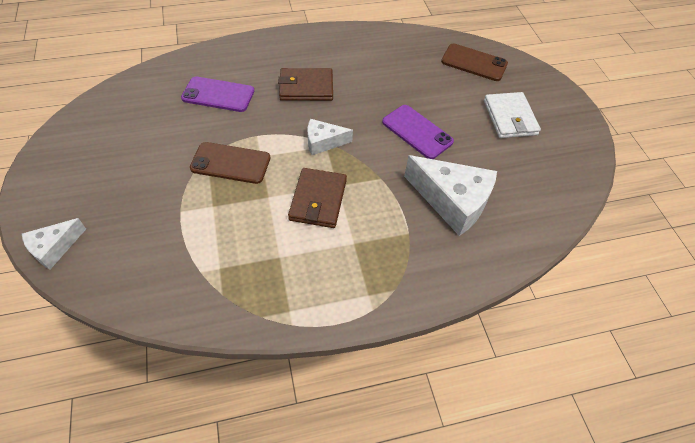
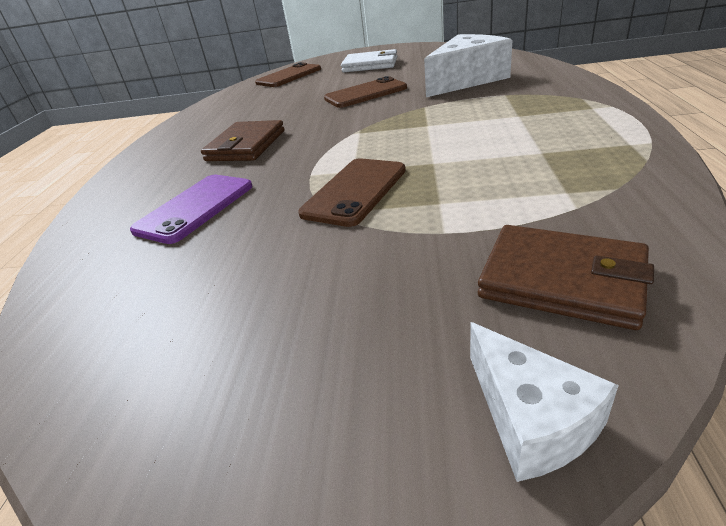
camera: 65 degrees left, 20 degrees down
(318, 200) = (448, 134): brown wallet -> brown wallet (562, 280)
(323, 142) = (352, 133): white cheese -> none
(417, 132) = (365, 93): purple phone -> brown phone

